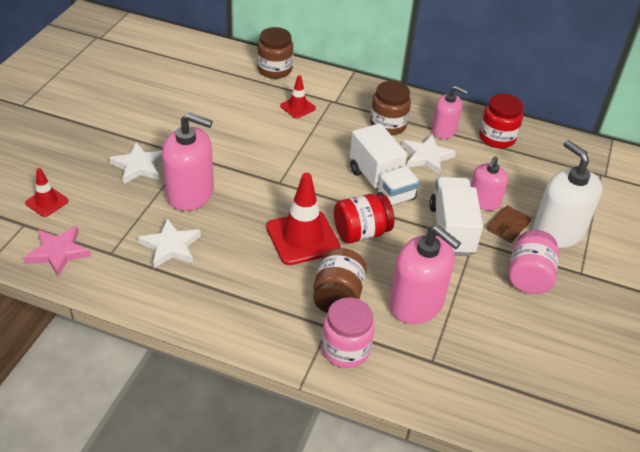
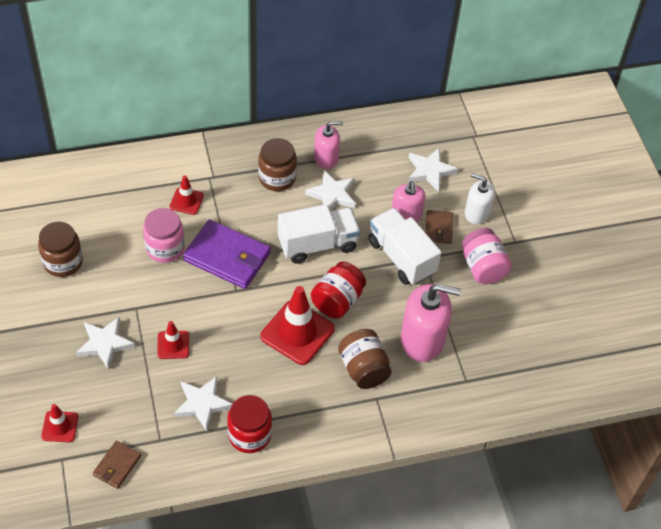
camera: 35 degrees left, 10 degrees up
(58, 252) = (117, 466): pink star -> brown wallet
(190, 193) = (173, 345): pink soap dispenser -> red traffic cone
(274, 70) = (131, 169): brown jar -> brown jar (63, 262)
(294, 157) = (227, 257): none -> purple wallet
(345, 349) = (402, 409): pink jar -> pink jar (165, 248)
(381, 184) = (317, 244): white truck -> white truck turned 45 degrees counterclockwise
(497, 138) = (372, 142): red jar -> red jar (249, 435)
(535, 180) = (430, 171): none -> white star
(557, 232) = (477, 213): white soap dispenser -> white soap dispenser, size x0.61

